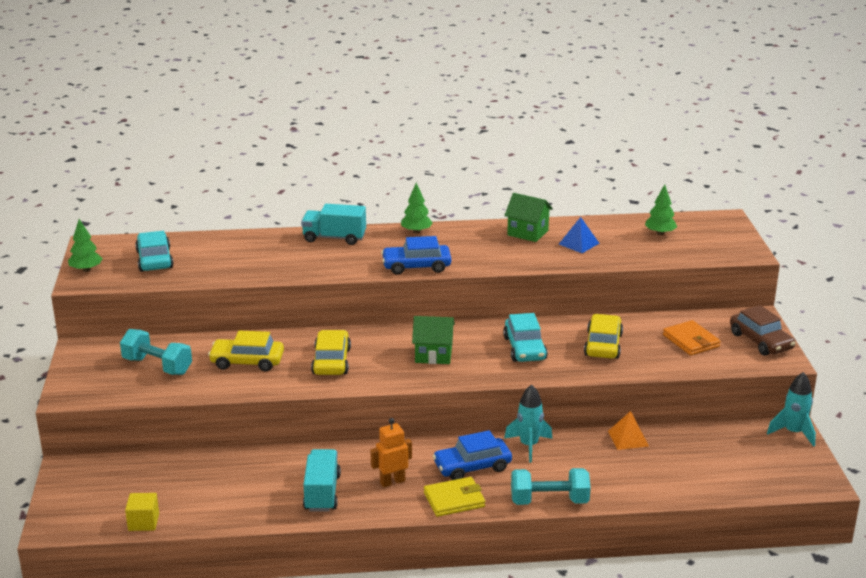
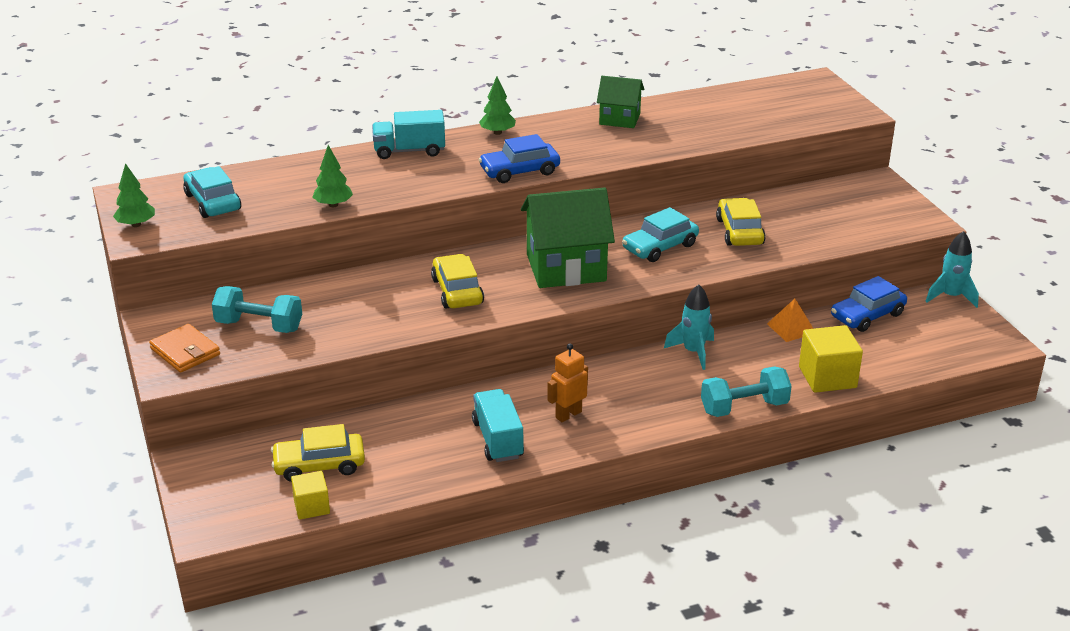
camera: 15 degrees left, 5 degrees up
(247, 362) = (361, 305): yellow car -> yellow car (319, 465)
(433, 355) = (566, 268): green house -> green house, size x1.75
(454, 500) = (644, 423): yellow wallet -> none
(472, 467) = (645, 384): blue car -> blue car (867, 315)
(524, 348) = (660, 247): turquoise car -> turquoise car turned 75 degrees clockwise
(578, 243) = (680, 124): blue pyramid -> none
(639, 487) = (827, 377): none -> yellow cube
(660, 233) = (758, 103): green tree -> green tree (333, 205)
(691, 341) = (826, 215): orange wallet -> orange wallet (185, 352)
(761, 341) = (895, 205): brown car -> none

